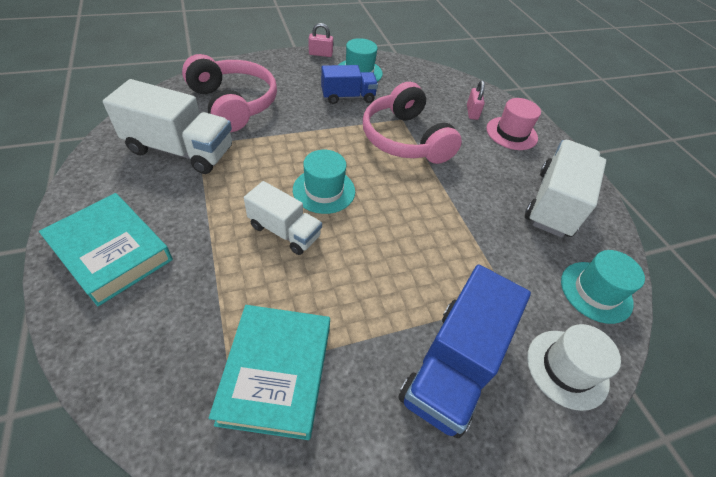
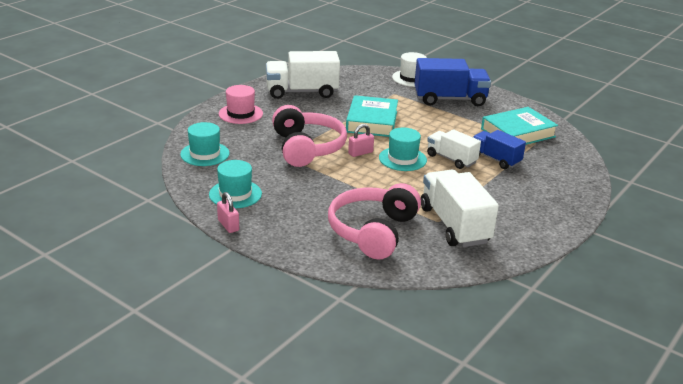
camera: 120 degrees left, 20 degrees down
(112, 252) = (549, 201): turquoise book -> turquoise book (372, 121)
(284, 231) = (451, 159): white truck -> white truck turned 45 degrees counterclockwise
(348, 97) = (284, 186): blue truck -> blue truck (495, 159)
(405, 139) = (307, 148): pink headphones -> pink headphones turned 45 degrees counterclockwise
(472, 112) = (232, 132): pink padlock -> pink padlock (360, 153)
(596, 291) = (356, 76): turquoise hat -> turquoise hat (205, 154)

